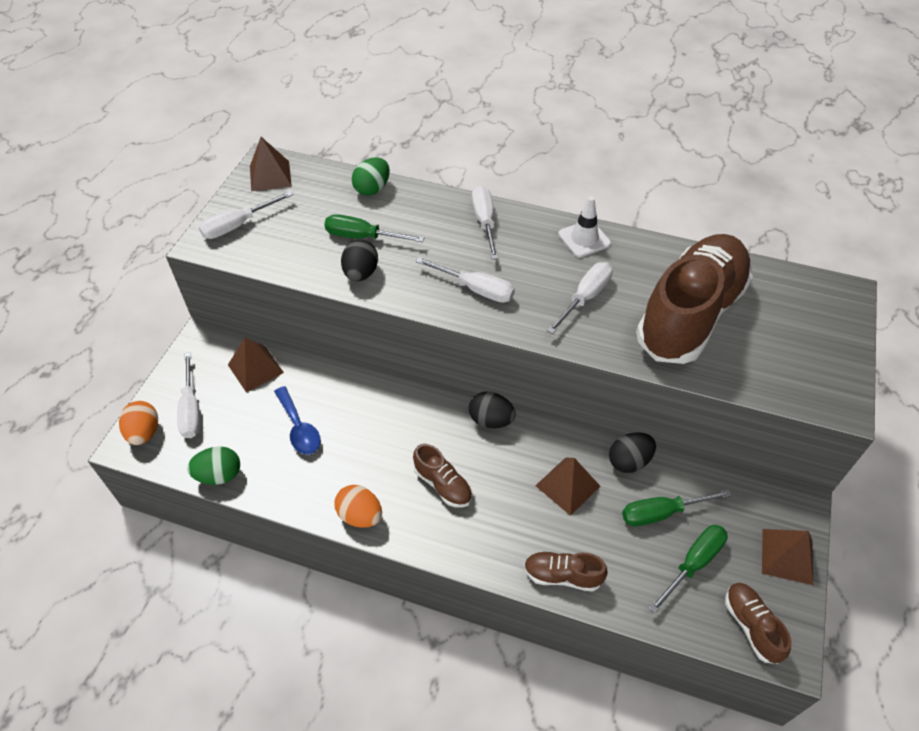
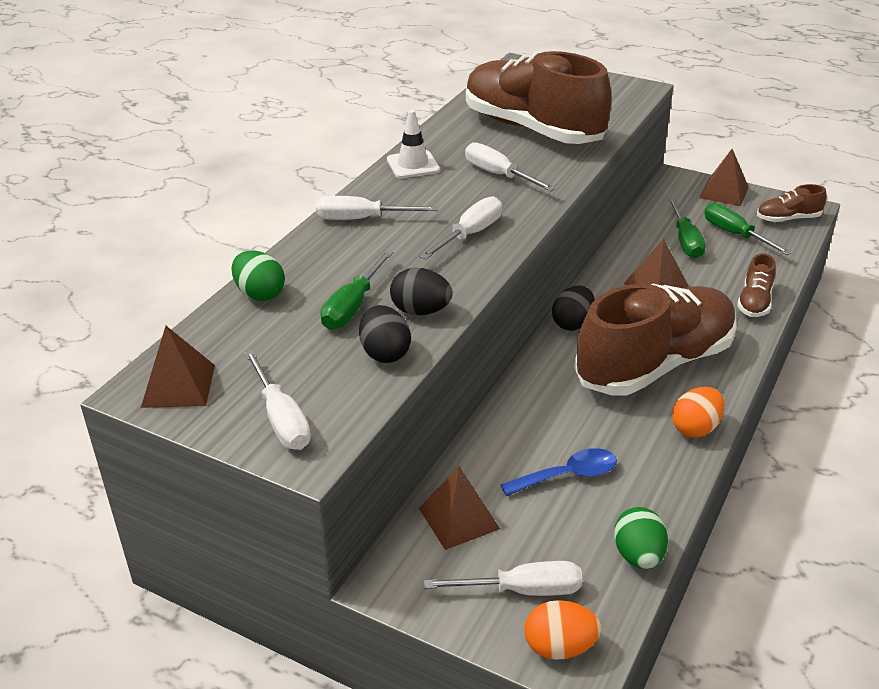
camera: 80 degrees left, 15 degrees down
(443, 484) = (654, 364): brown shoe -> brown shoe, size x2.38
(629, 461) = (629, 249): black egg -> black egg (385, 353)

